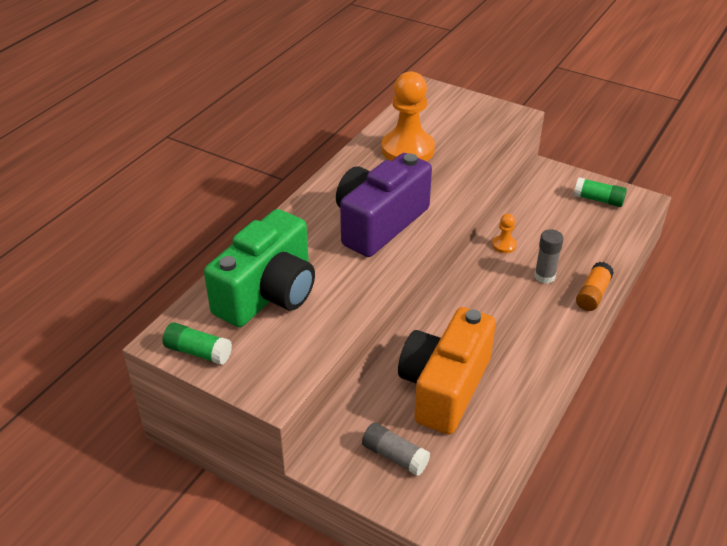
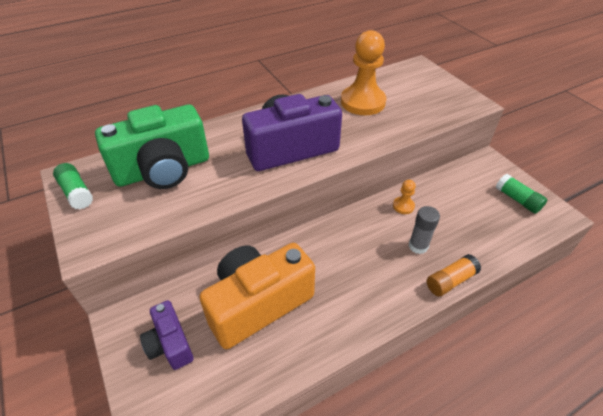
camera: 30 degrees right, 5 degrees up
(394, 456) = (170, 344): grey glue stick -> purple camera

